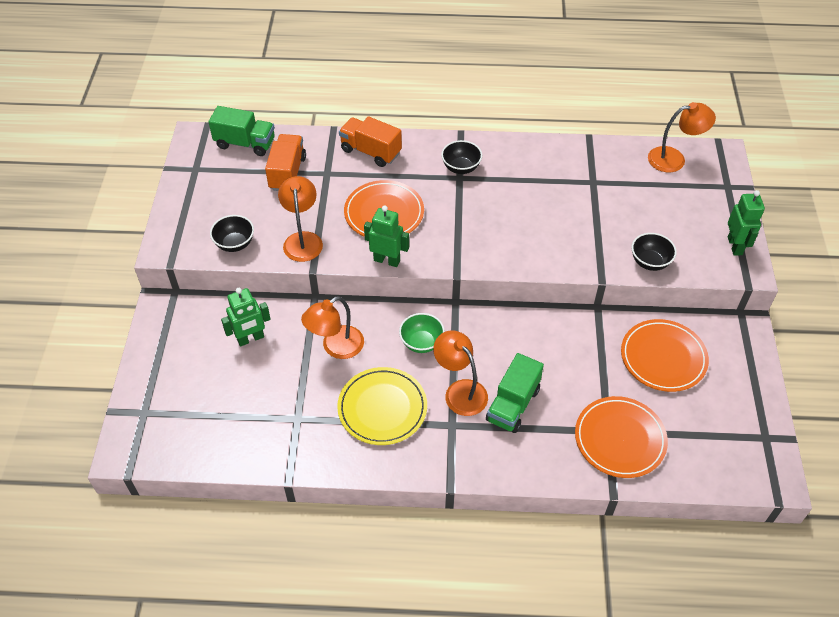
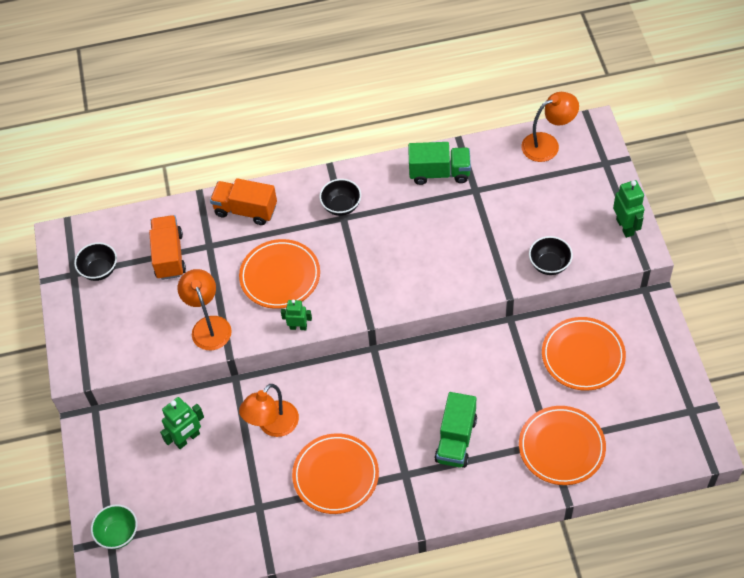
camera: 10 degrees left, 5 degrees up
(235, 244) = (143, 347): black bowl -> black bowl (100, 270)
(245, 143) = (114, 232): green truck -> green truck (439, 173)
(382, 408) = (336, 475): yellow plate -> orange plate
(387, 260) = (298, 327): green robot -> green robot, size x0.66
(421, 343) = (353, 400): green bowl -> green bowl (118, 534)
(460, 391) = (403, 439): orange lamp -> none

